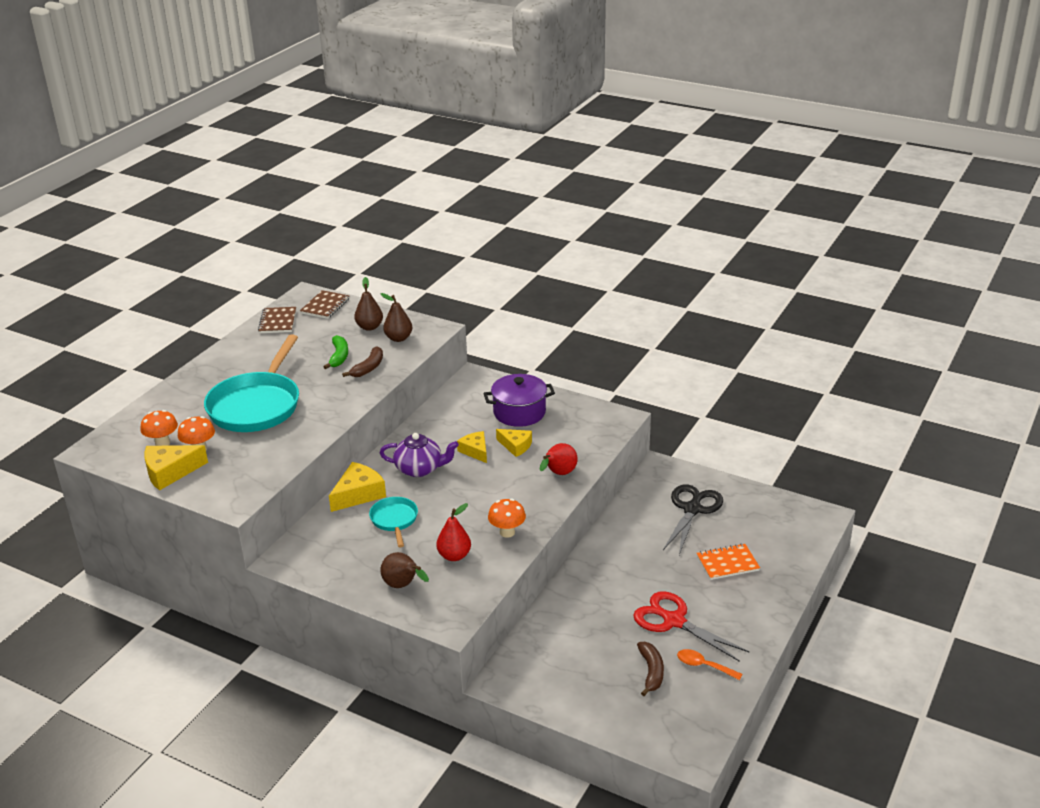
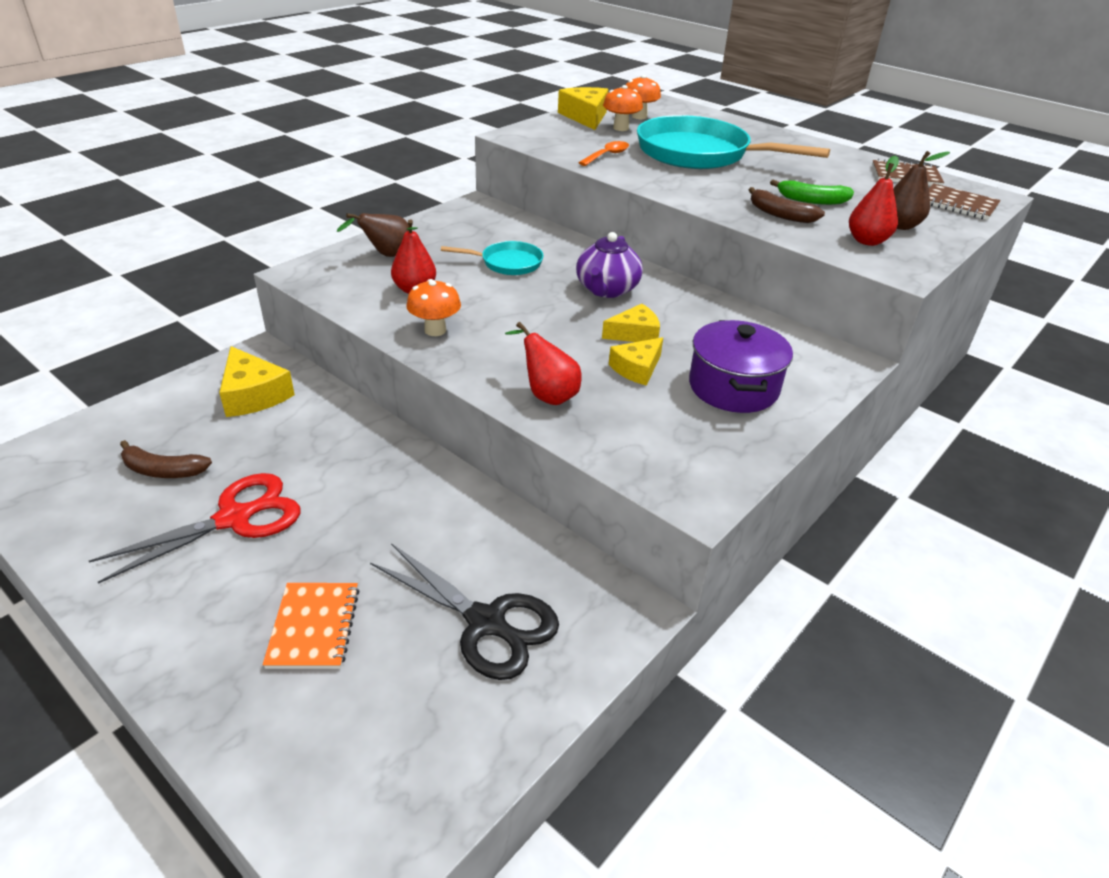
camera: 100 degrees right, 5 degrees up
(358, 494) = (570, 249): yellow cheese -> yellow cheese (253, 394)
(398, 338) = (867, 241): brown pear -> red pear
(704, 666) = (124, 525): orange spoon -> orange spoon (607, 155)

